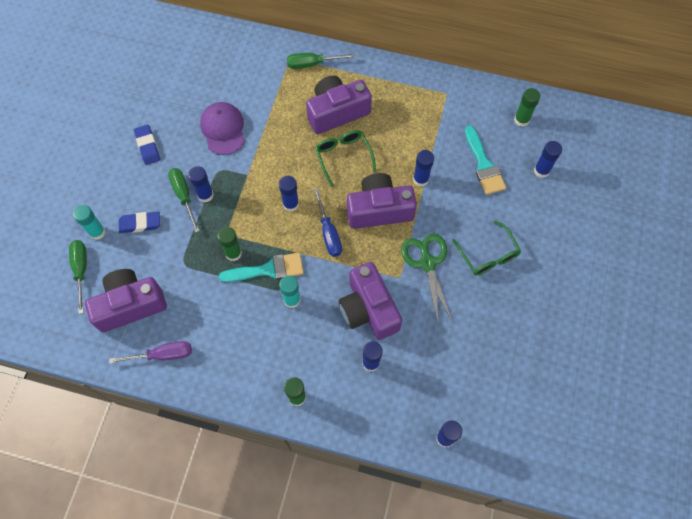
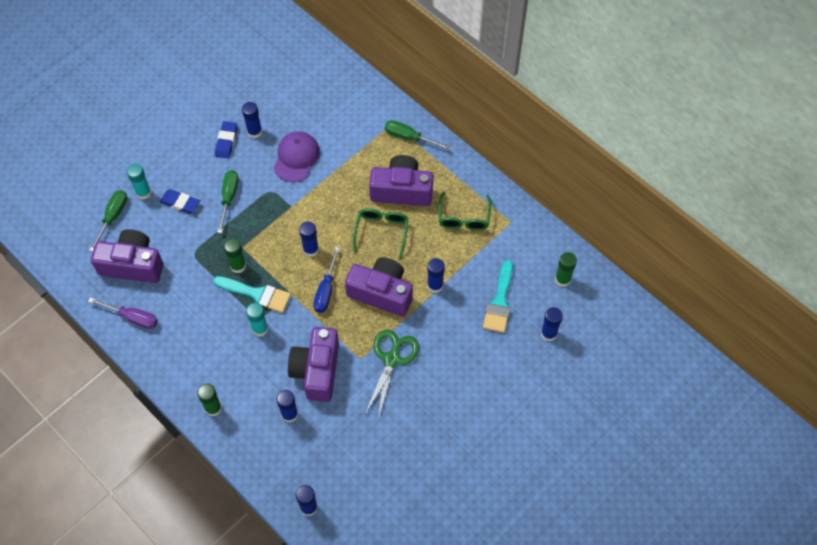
camera: 30 degrees right, 5 degrees down
(205, 195) = (246, 206): blue glue stick -> blue glue stick (254, 132)
(488, 255) = (448, 381): green glasses -> green glasses (464, 218)

